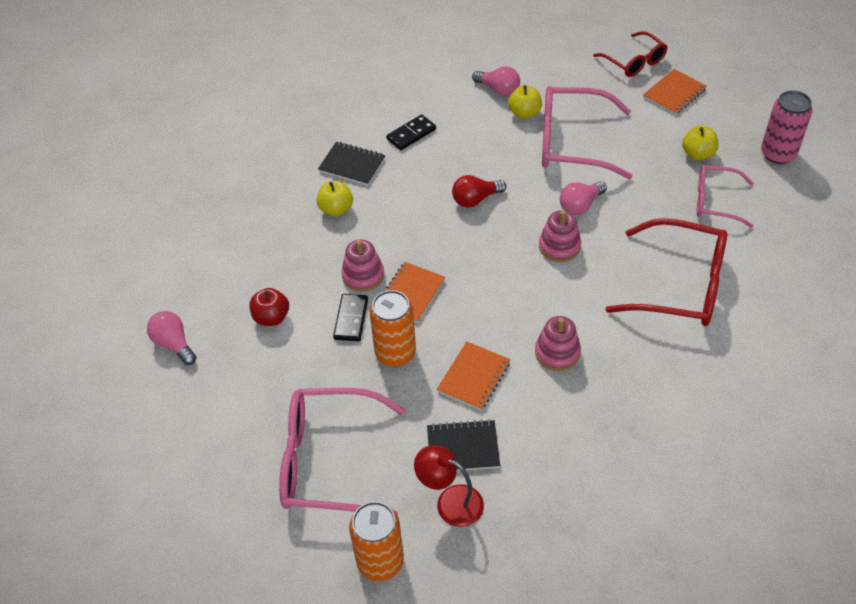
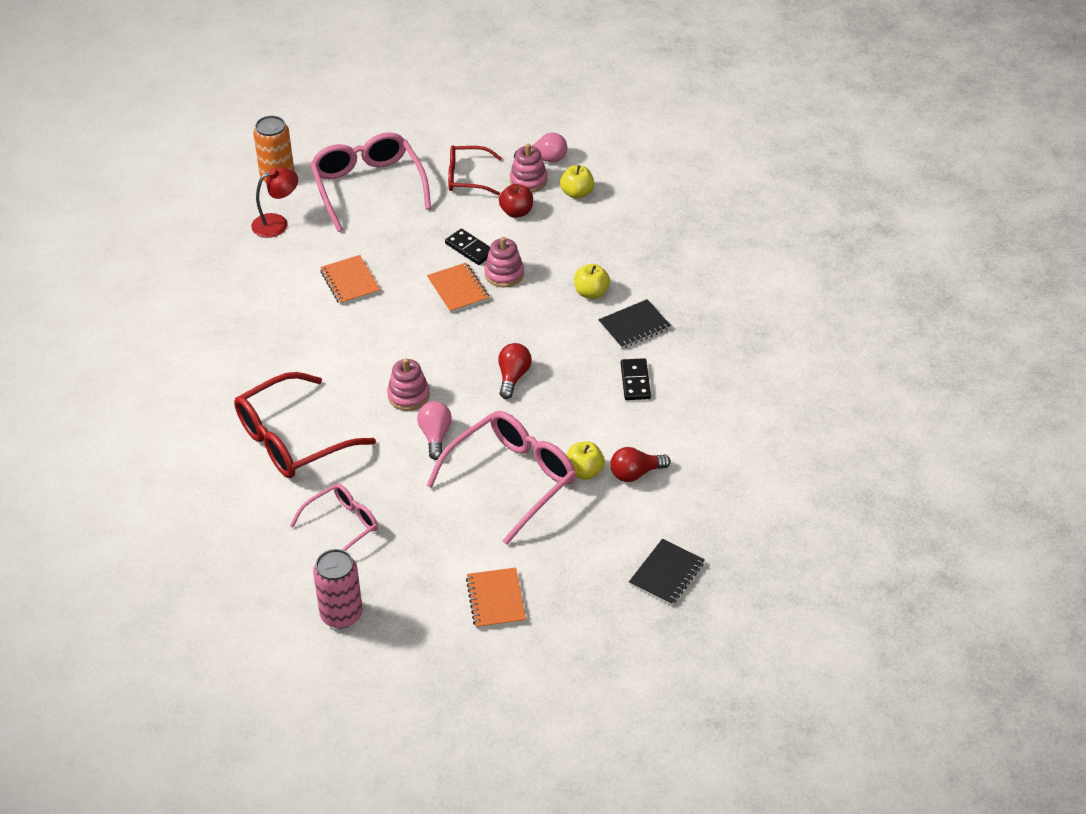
camera: 125 degrees right, 5 degrees down
(329, 461) = (368, 187): pink glasses -> pink glasses turned 60 degrees counterclockwise
(395, 353) = (415, 255): orange can -> none
(463, 448) = (305, 248): black notebook -> black notebook (666, 574)
(498, 90) = (635, 473): pink light bulb -> red light bulb
(557, 353) = (319, 334): pink stacking toy -> pink stacking toy (528, 180)
(634, 62) = (572, 603): red glasses -> red glasses (467, 177)
(698, 154) = (404, 556): yellow apple -> yellow apple (577, 193)

